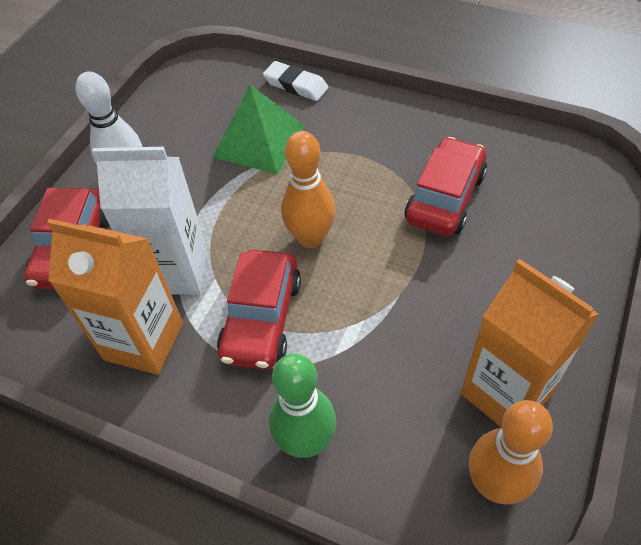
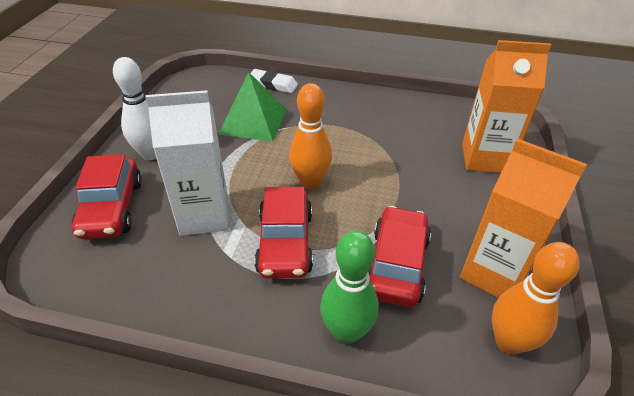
camera: 15 degrees left, 10 degrees down
(144, 341) = (186, 271): orange carton -> orange carton (484, 158)
(445, 197) = (404, 146): red car -> red car (396, 265)

